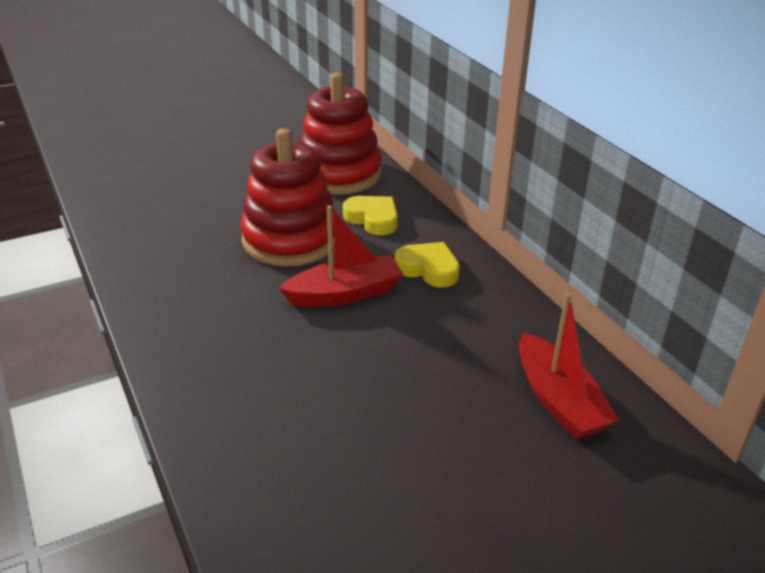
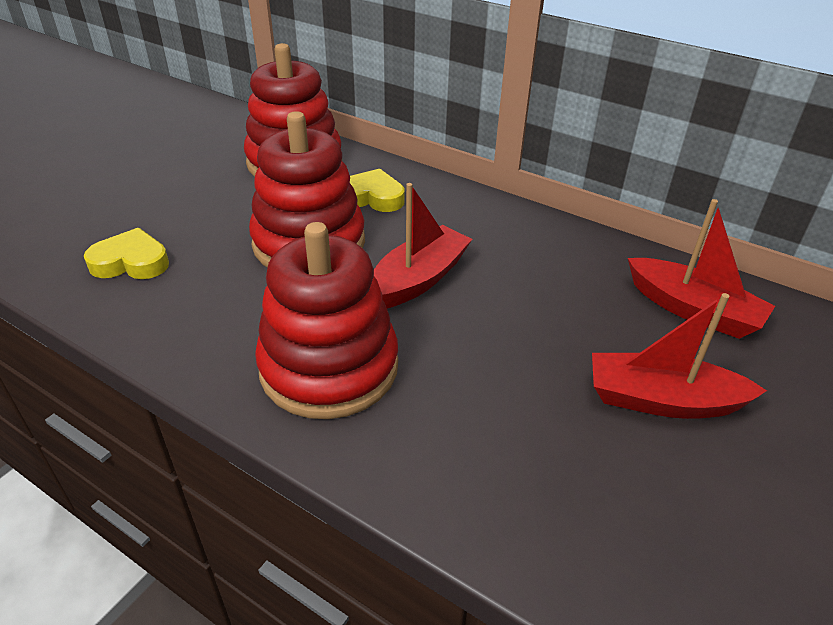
camera: 30 degrees left, 5 degrees up
(220, 332) = (329, 367): none -> red stacking toy
(428, 269) = (471, 229): yellow heart -> yellow heart (131, 262)
(447, 456) = (662, 400): none -> red boat

